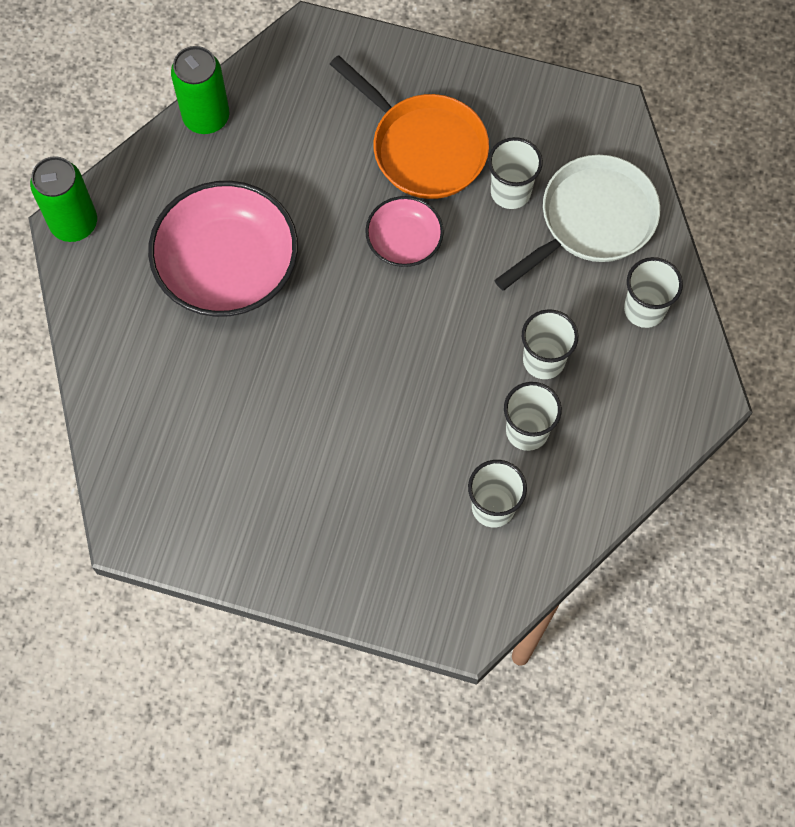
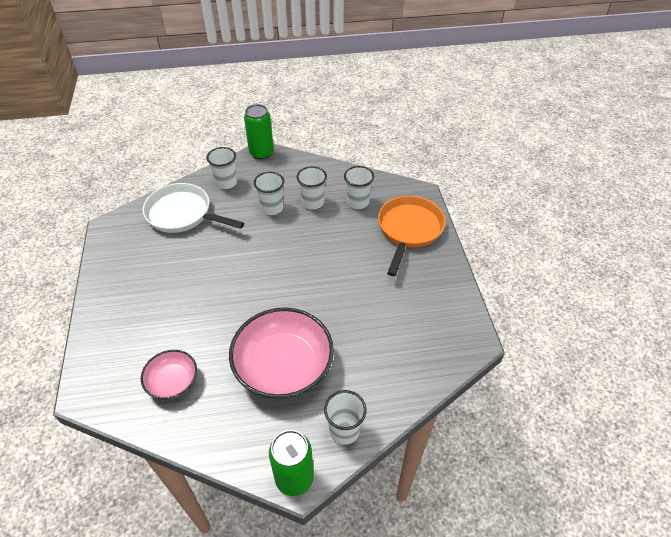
camera: 115 degrees left, 20 degrees down
(206, 117) = (173, 429): green can -> green can (261, 153)
(404, 241) = (227, 285): pink bowl -> pink bowl (172, 381)
(423, 147) = (159, 298): orange pan -> orange pan (409, 230)
(510, 192) = (176, 250): white cup -> white cup (344, 430)

